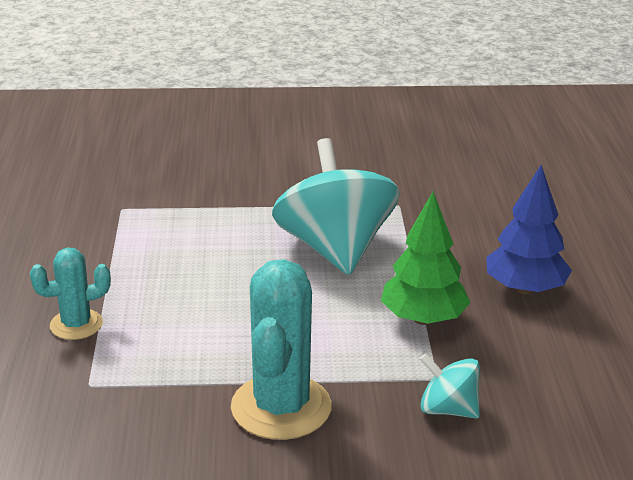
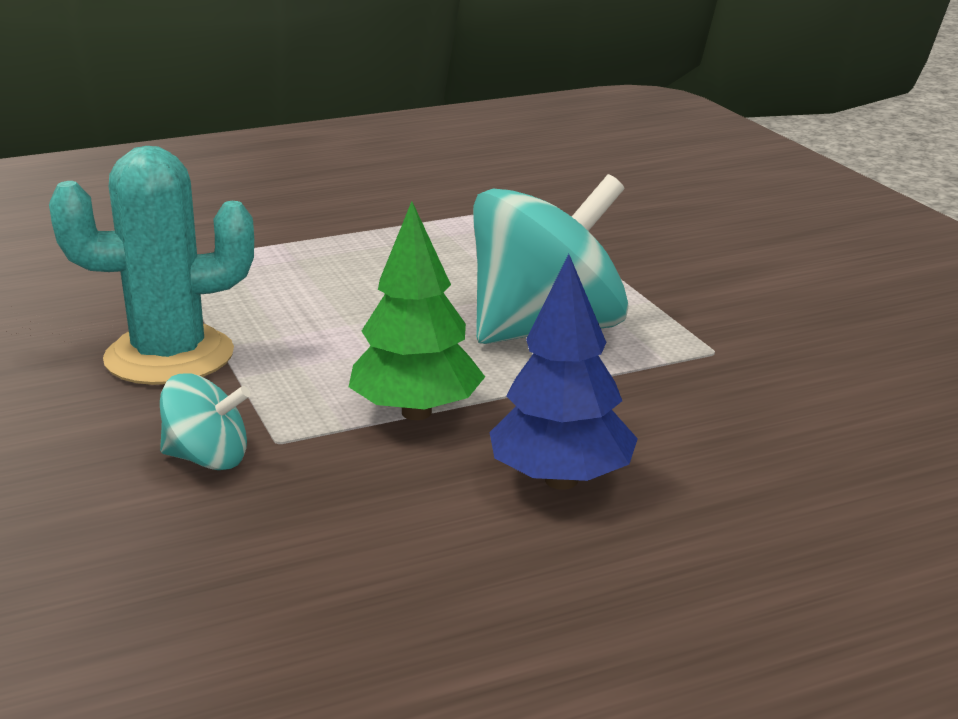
camera: 70 degrees right, 5 degrees down
(76, 325) = (275, 234): turquoise cactus -> none
(448, 409) = (207, 459): turquoise spinning top -> turquoise spinning top turned 90 degrees clockwise

